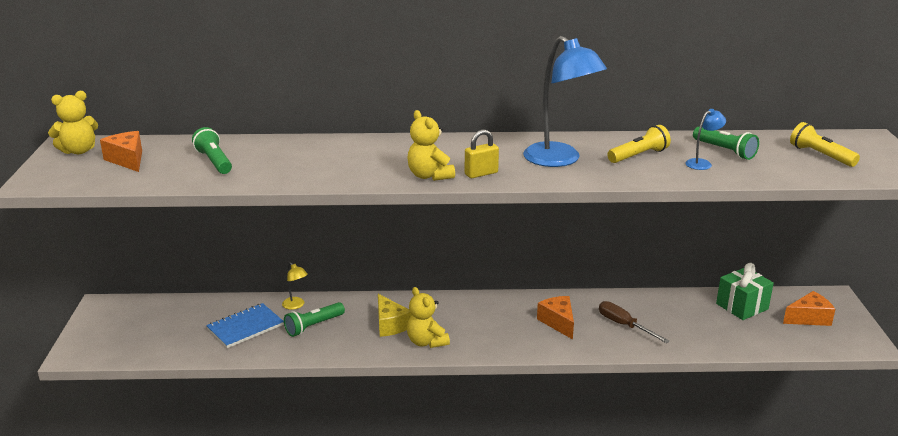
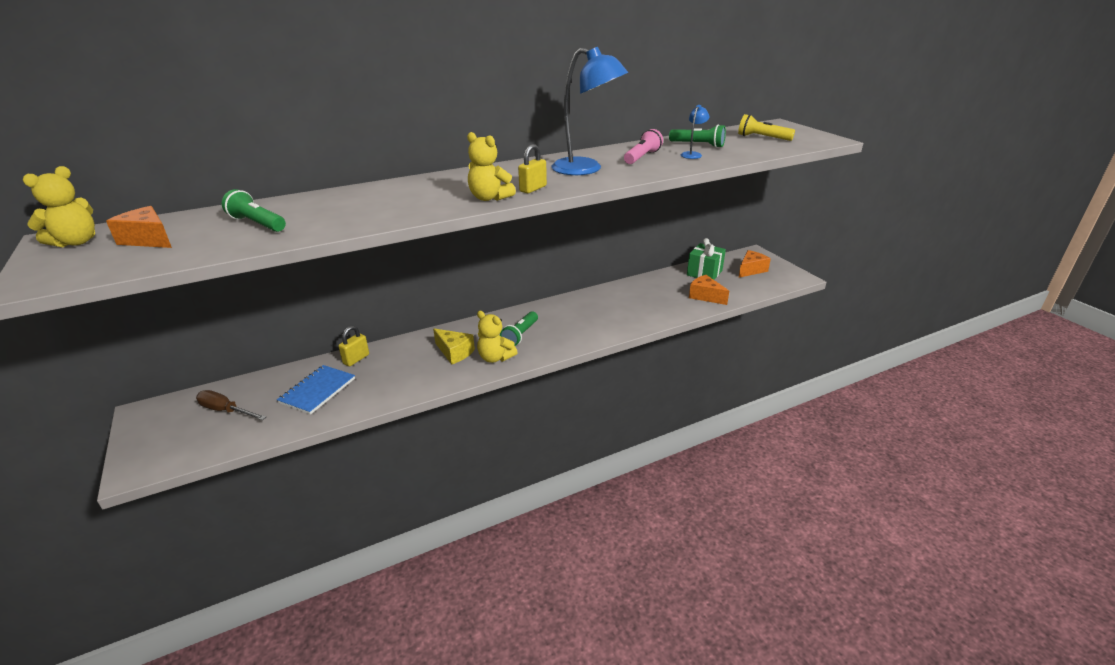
camera: 25 degrees left, 5 degrees up
(296, 305) = (356, 359): yellow lamp -> yellow padlock
(313, 326) = (385, 372): green flashlight -> green flashlight (520, 335)
(558, 322) = (588, 315): orange cheese -> orange cheese (705, 296)
(624, 325) = (637, 305): brown screwdriver -> brown screwdriver (226, 410)
(639, 155) = (642, 157): yellow flashlight -> pink flashlight

